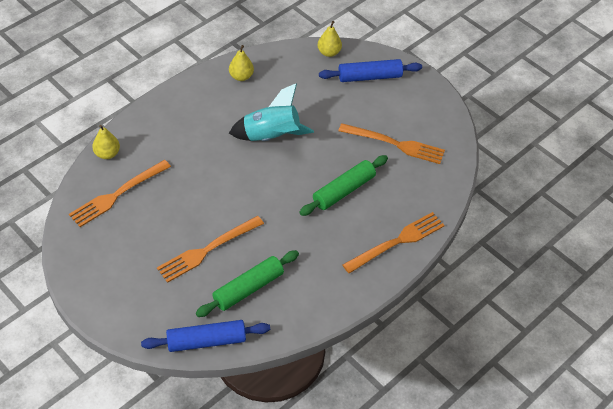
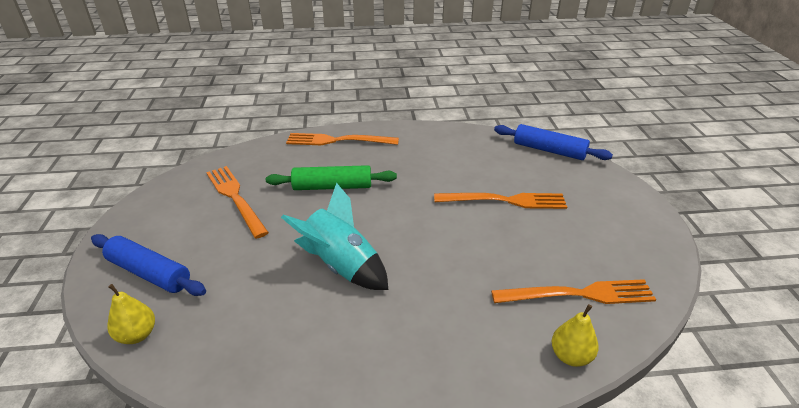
camera: 140 degrees left, 15 degrees down
(241, 76) = (287, 370): yellow pear -> none
(248, 288) = (488, 163): green rolling pin -> none

